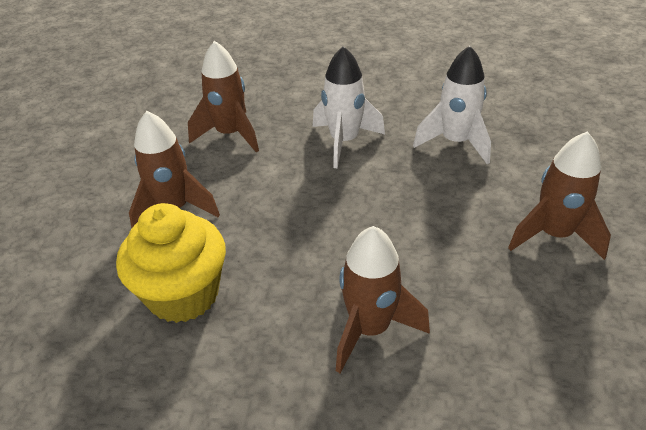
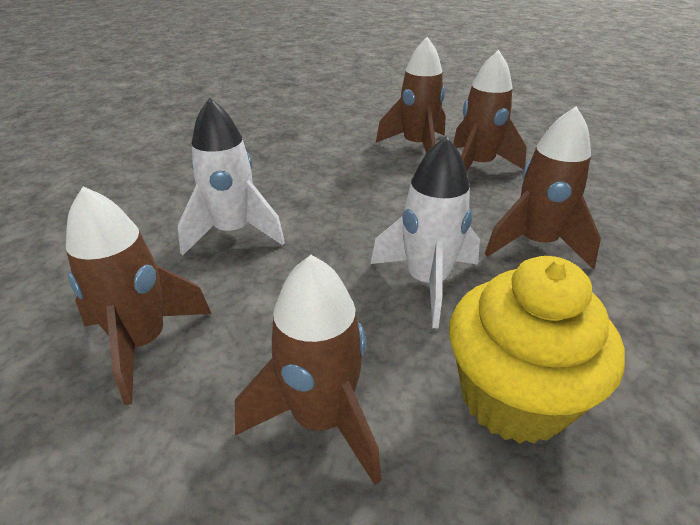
camera: 85 degrees left, 5 degrees down
(455, 142) = (276, 167): white rocket -> white rocket (427, 282)
(527, 290) = (477, 166): none -> brown rocket

